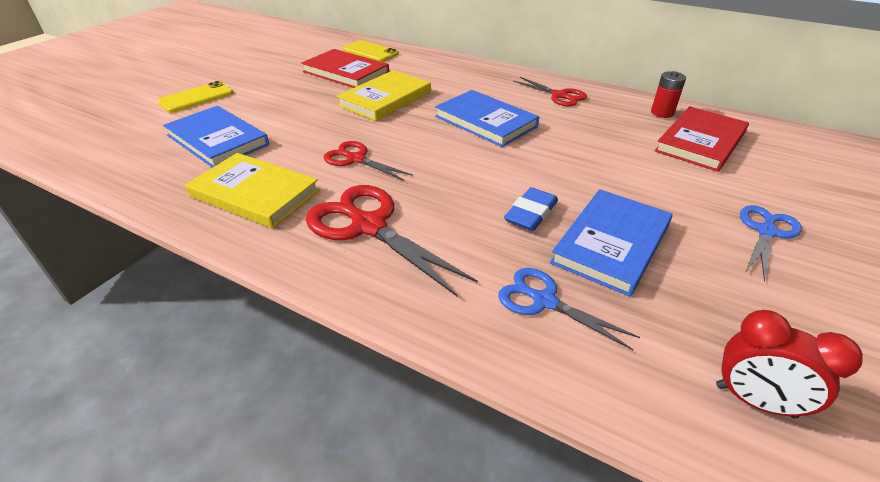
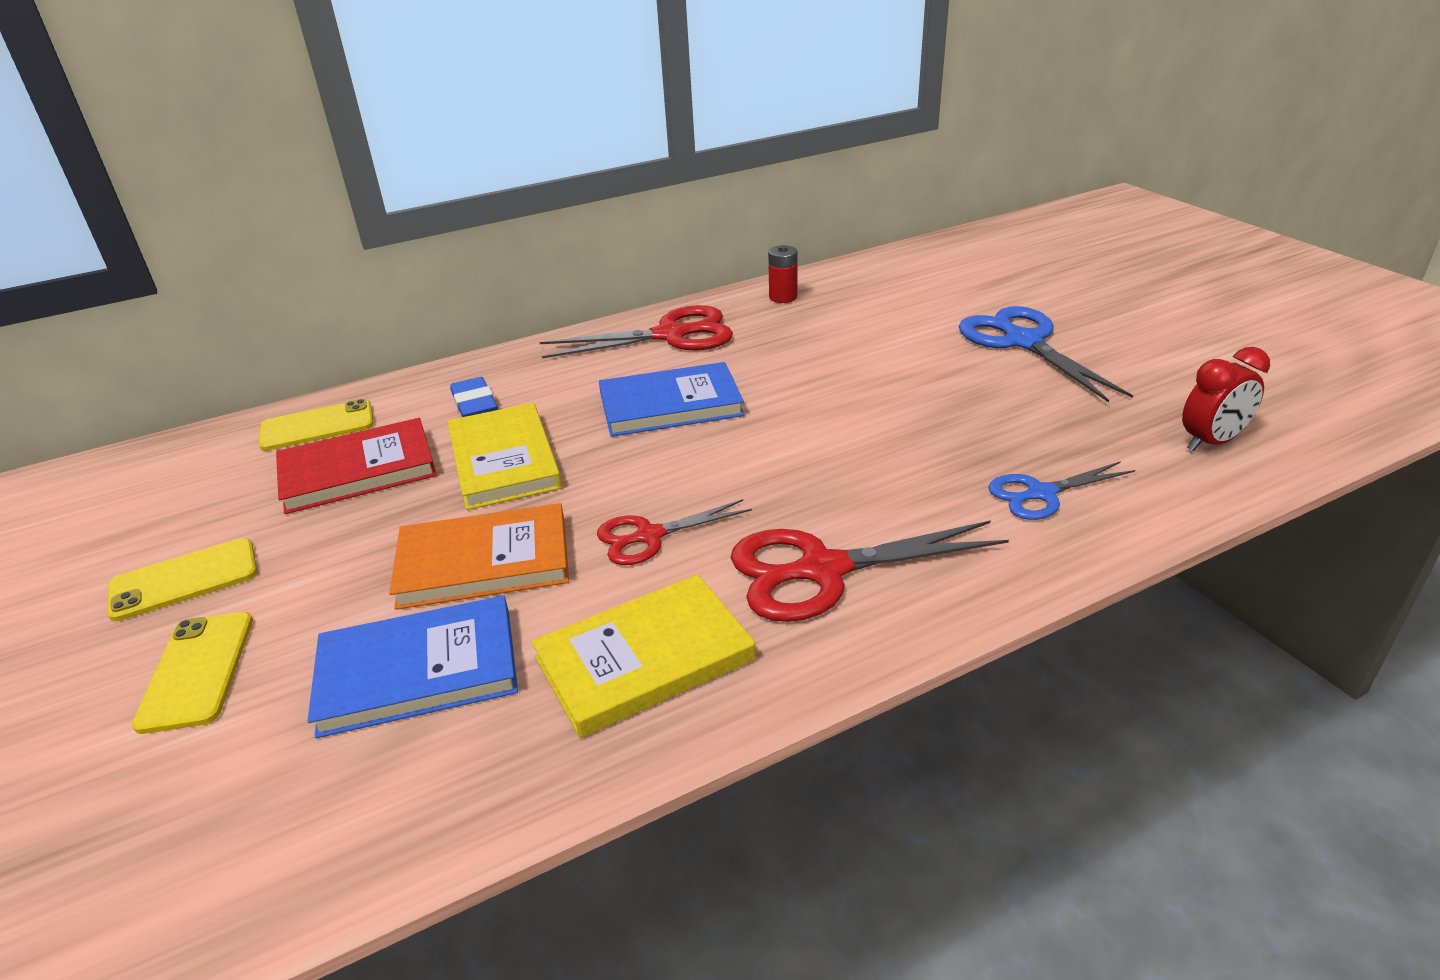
camera: 55 degrees left, 5 degrees down
(248, 73) = (184, 579): none -> yellow phone
(302, 125) = (484, 562): none -> orange book
(531, 213) = (895, 447): blue eraser -> blue eraser (474, 404)
(559, 95) = (670, 335): red scissors -> red scissors, size x1.67
(611, 243) = (982, 422): blue book -> none
(700, 142) = (859, 304): red book -> none
(766, 232) = (1023, 342): blue scissors -> blue scissors, size x1.67

